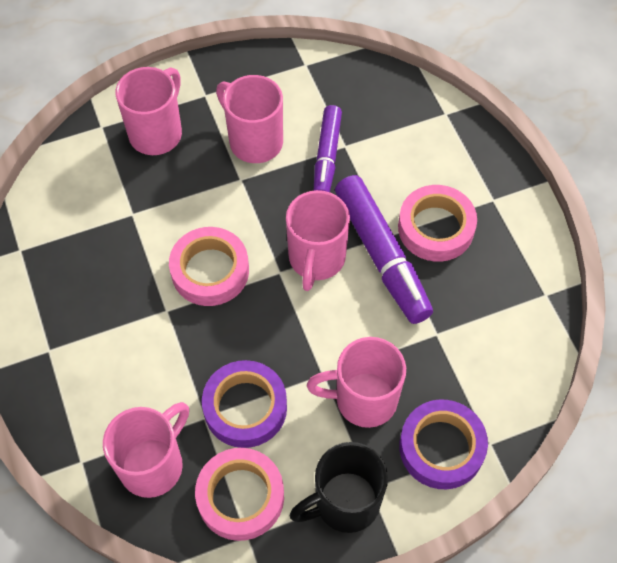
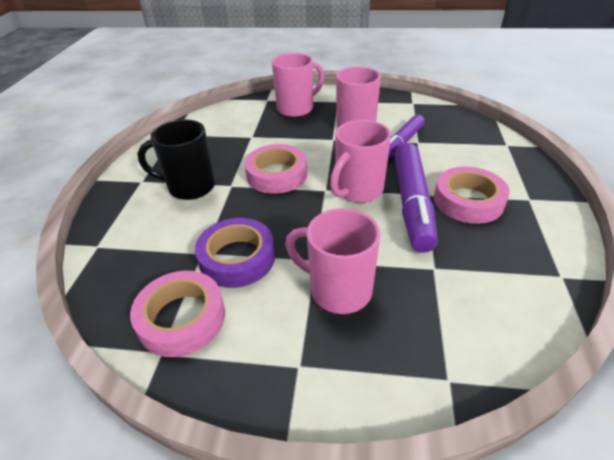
camera: 30 degrees right, 20 degrees down
(153, 464) = (140, 267): pink mug -> none
(344, 503) = (265, 366): black mug -> black mug (189, 187)
(441, 447) = (392, 360): purple tape -> none

